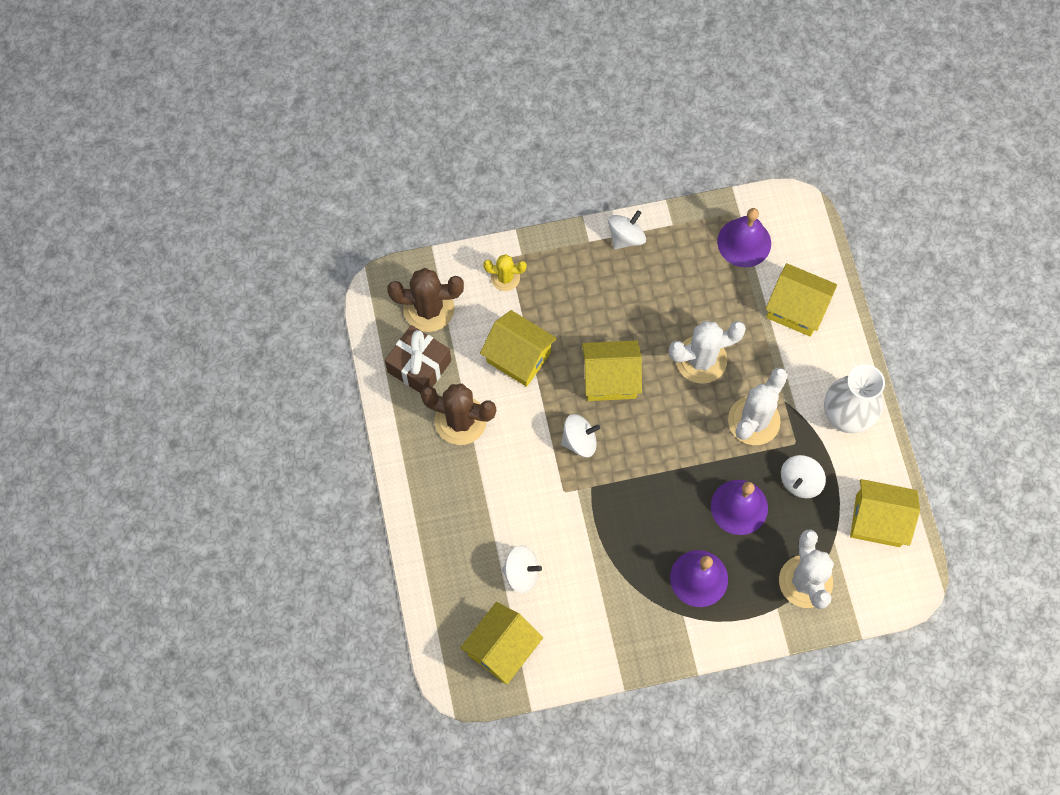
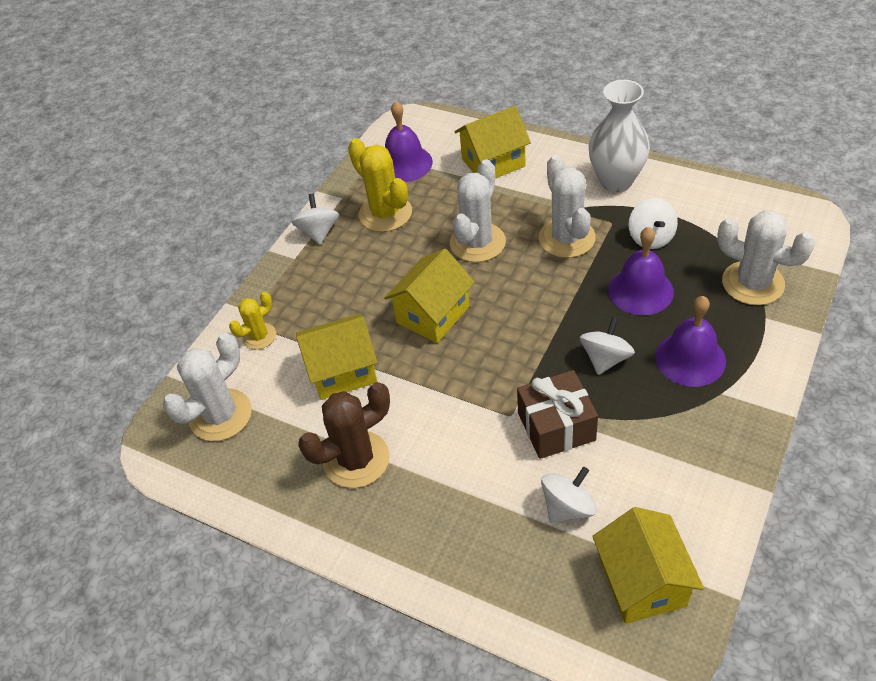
camera: 45 degrees left, 20 degrees down
(419, 366) = (267, 460): brown gift -> brown gift (556, 426)
(429, 308) = (220, 415): brown cactus -> white cactus
(579, 441) = (470, 372): white spinning top -> white spinning top (605, 359)
(680, 270) = (385, 213): none -> yellow cactus
(878, 520) = (729, 207): yellow house -> none

